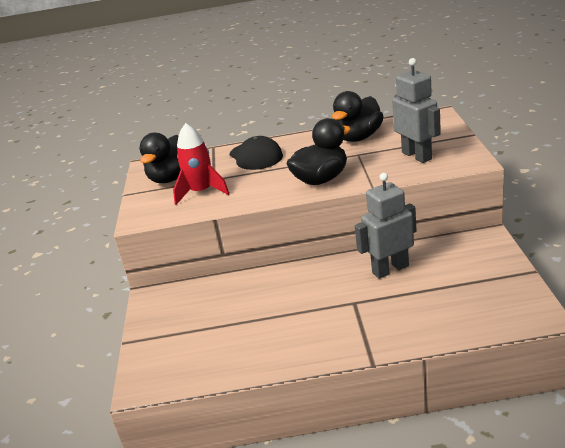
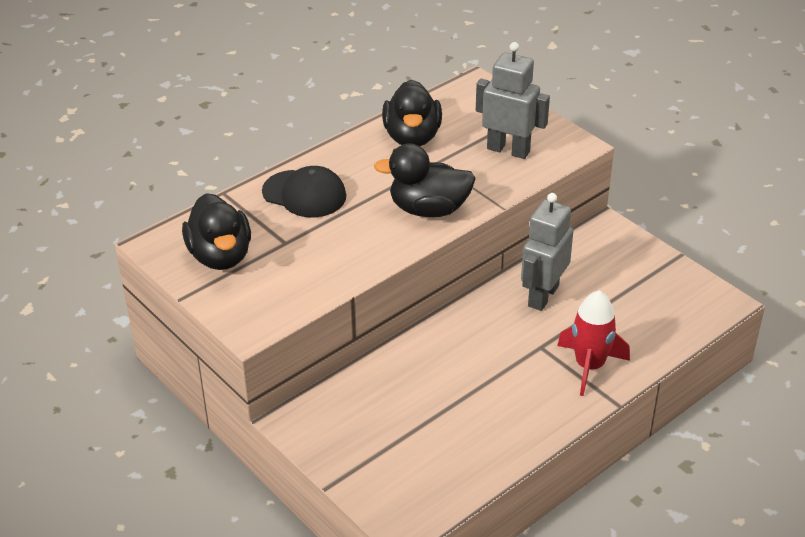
camera: 40 degrees left, 10 degrees up
(201, 192) = (292, 266): red rocket -> red rocket (589, 366)
(321, 179) = (429, 209): black duck -> black duck turned 105 degrees counterclockwise

